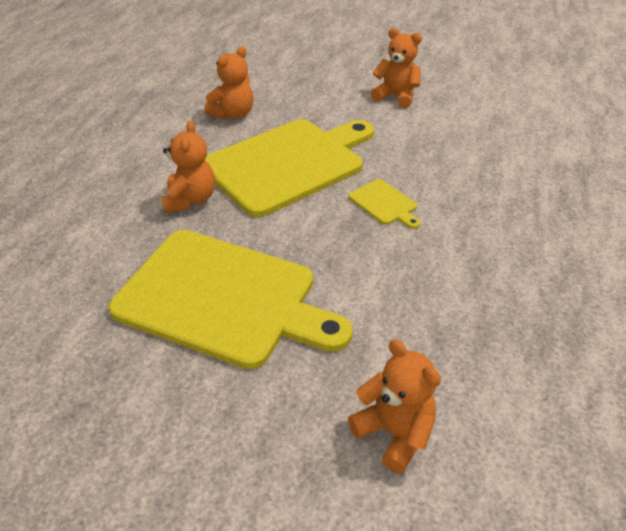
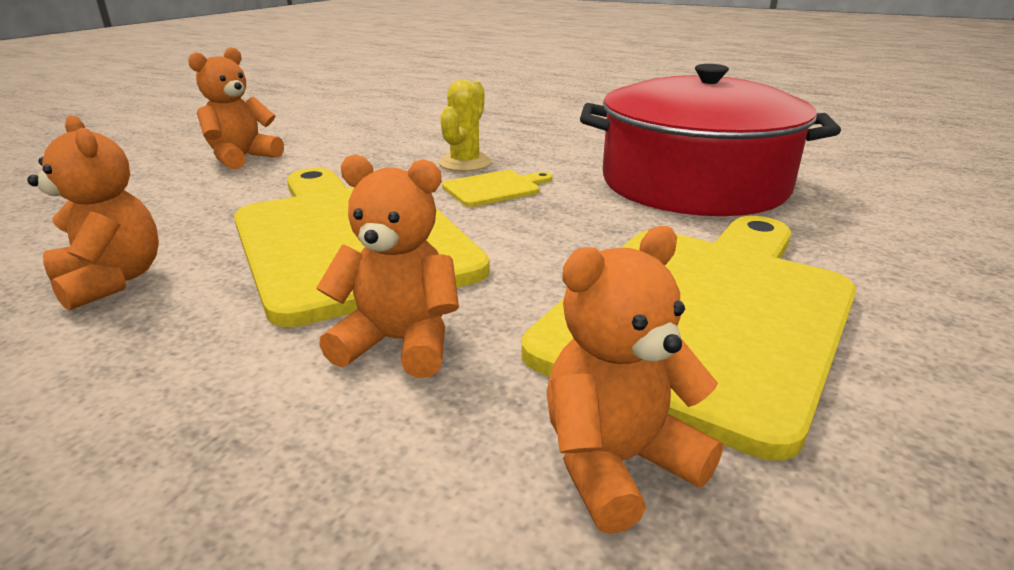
camera: 80 degrees left, 15 degrees down
(394, 432) = (894, 221): orange teddy bear -> orange teddy bear (617, 463)
(431, 183) = (465, 163): none -> yellow cactus
(439, 308) = (693, 183): none -> red pot

